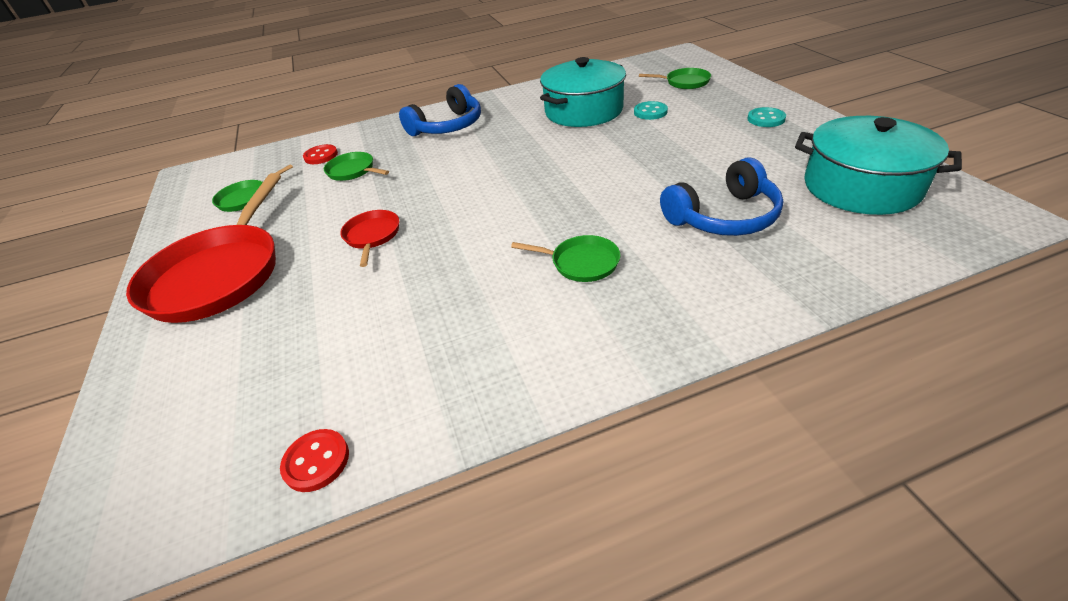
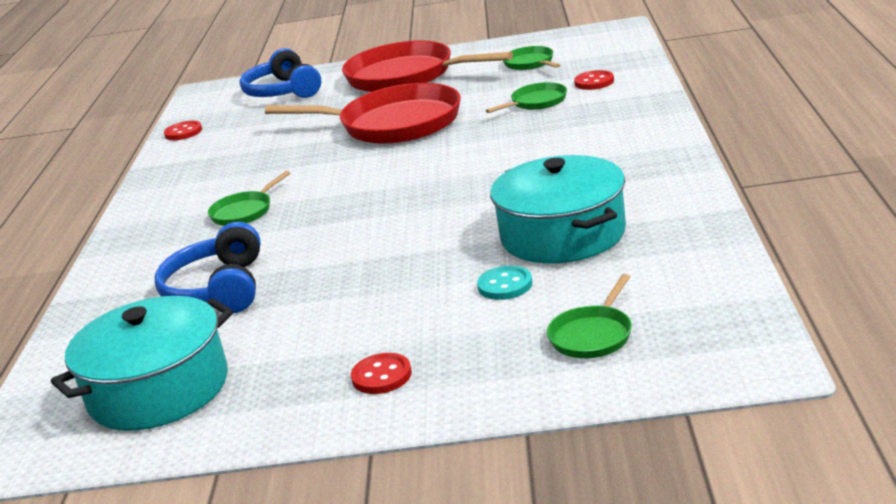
camera: 110 degrees right, 15 degrees down
(372, 236) = (394, 124): red pan -> red pan, size x2.18
(447, 126) = (607, 143): blue headphones -> blue headphones (283, 91)
(766, 119) = (381, 376): turquoise button -> red button

